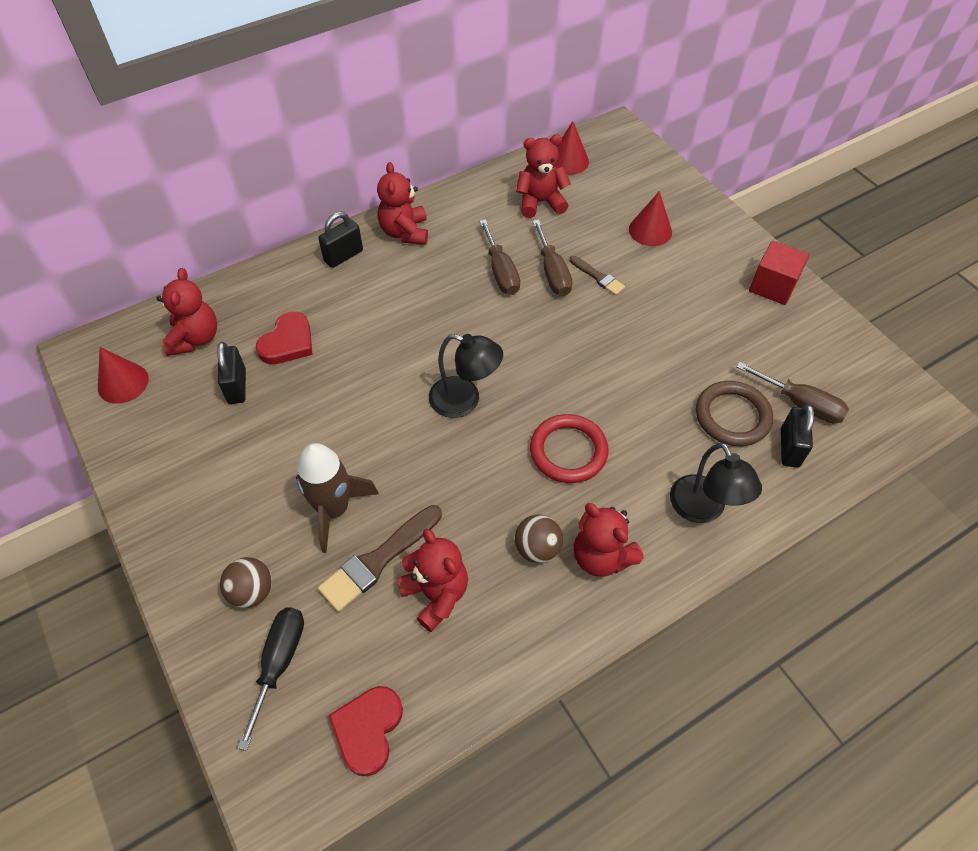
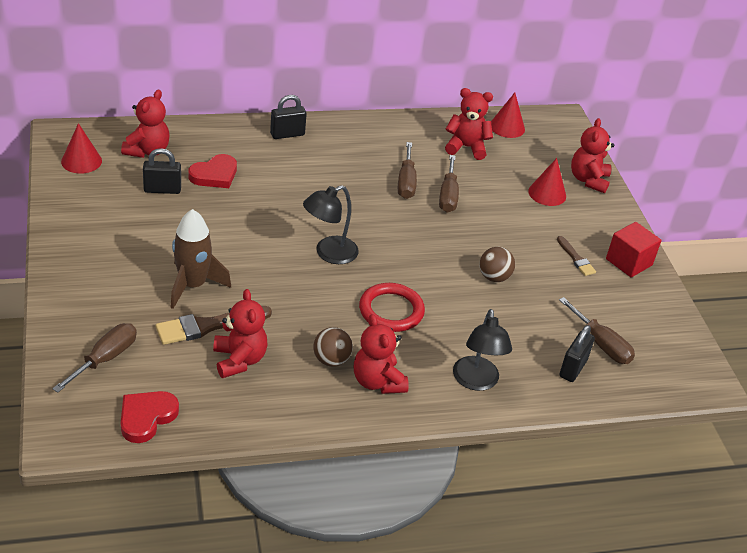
camera: 15 degrees right, 15 degrees down
(237, 386) = (162, 189): black padlock -> black padlock turned 75 degrees clockwise
(252, 591) = (108, 312): brown ball -> brown ball (494, 277)
(279, 663) = (105, 359): black screwdriver -> brown screwdriver
(405, 232) = (344, 134): red teddy bear -> red teddy bear (588, 180)
(464, 400) = (329, 253): black lamp -> black lamp turned 105 degrees clockwise
(598, 277) = (483, 210): brown brush -> brown brush (576, 258)
(732, 416) = (538, 333): brown ring -> none

